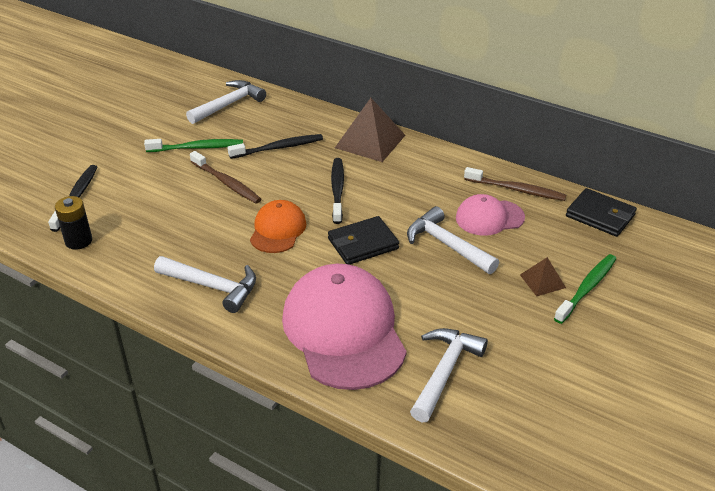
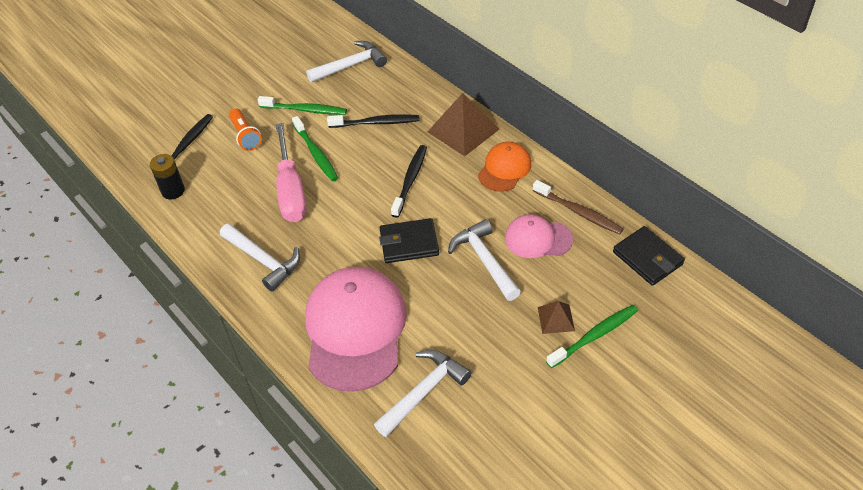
camera: 20 degrees right, 10 degrees up
(141, 179) = (245, 136): none -> orange flashlight
(214, 218) = (291, 190): none -> pink screwdriver
(226, 183) = (316, 153): brown toothbrush -> green toothbrush
(278, 230) = (340, 213): orange cap -> orange cap (504, 169)

